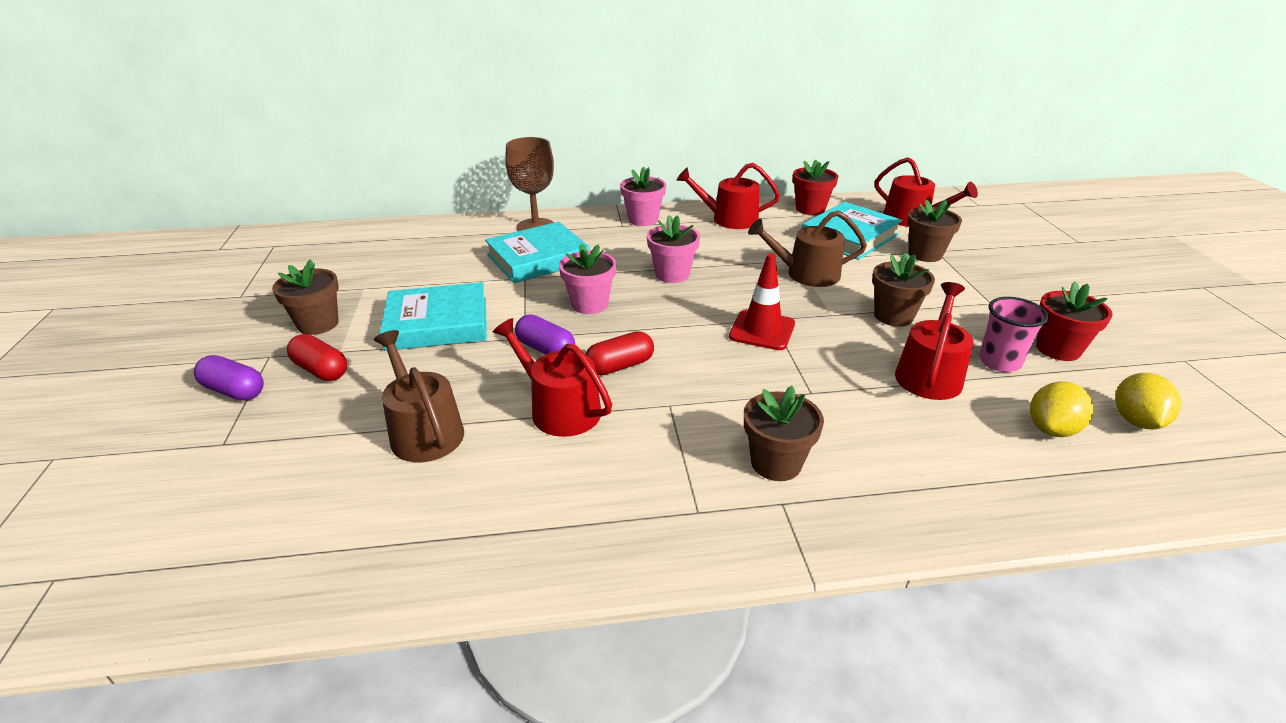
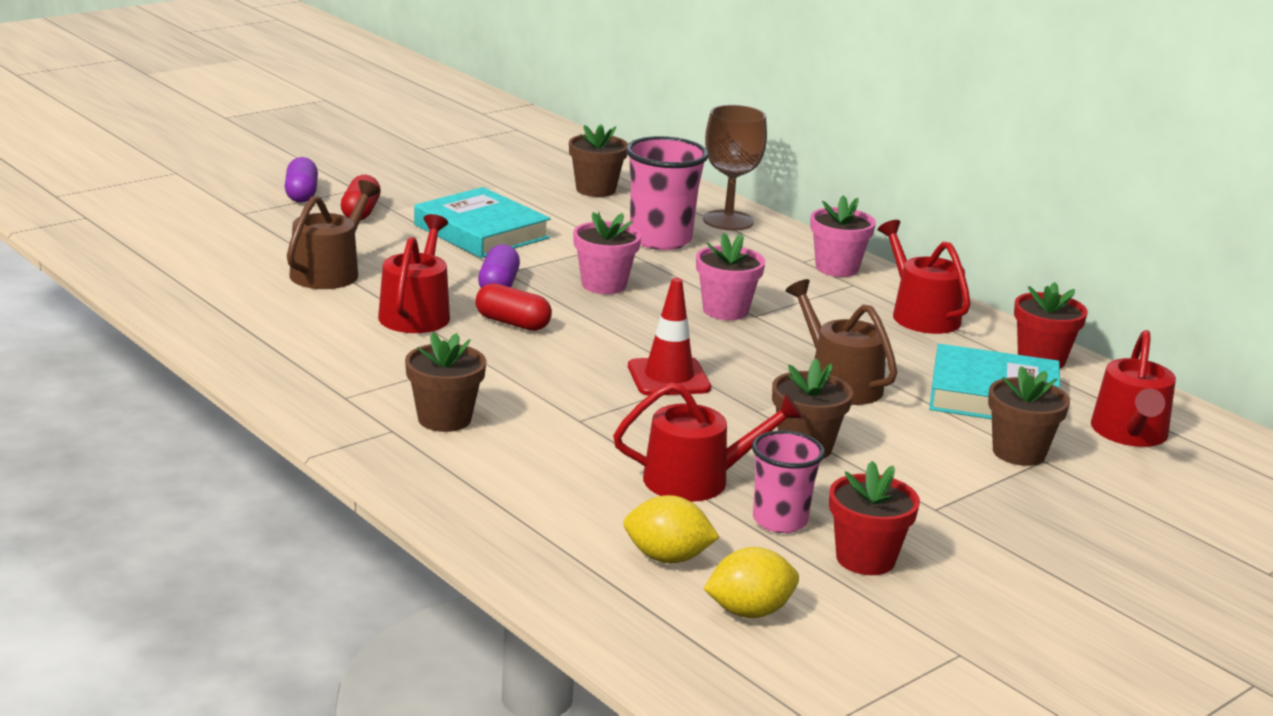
camera: 55 degrees right, 10 degrees down
(318, 324) = (420, 189): brown flower pot -> brown flower pot (595, 189)
(538, 259) = (660, 240): turquoise book -> pink cup

